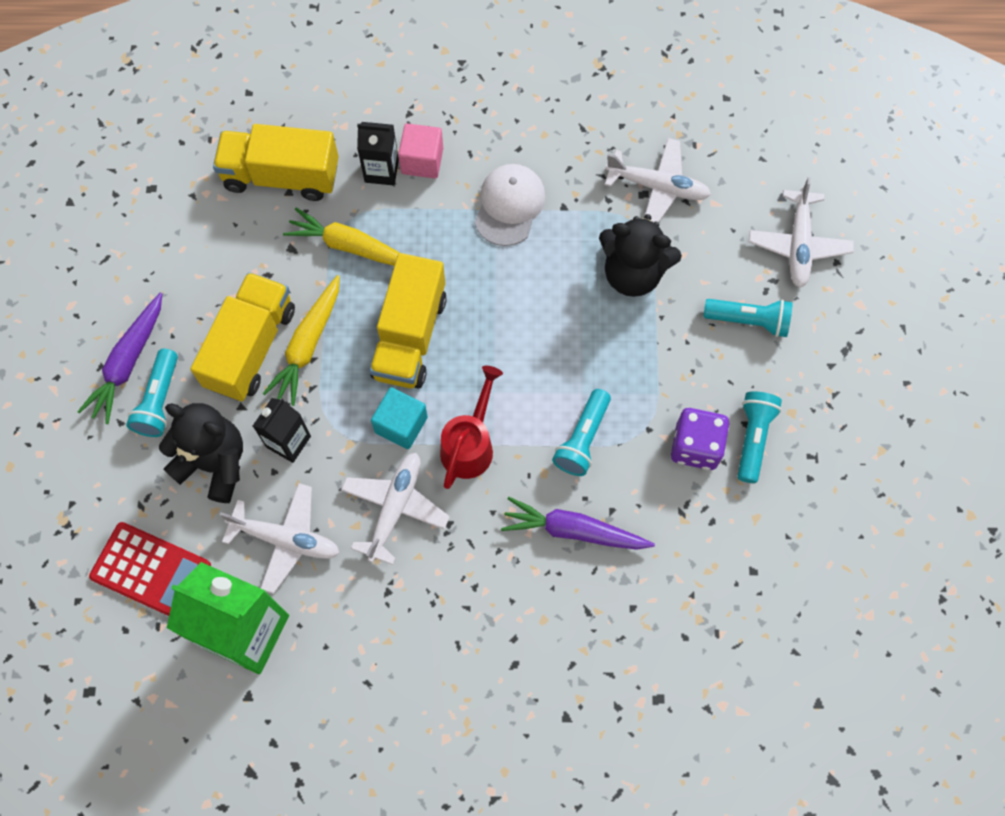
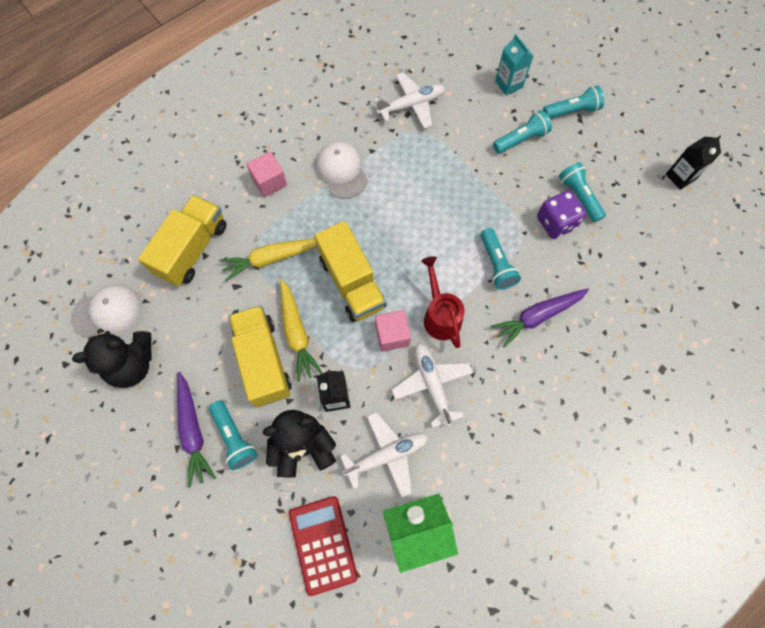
camera: 40 degrees left, 0 degrees up
(149, 179) = (107, 312): none -> white cap
(151, 571) = (323, 544): red calculator -> red calculator turned 90 degrees counterclockwise
(281, 176) = (192, 249): yellow truck -> yellow truck turned 150 degrees clockwise
(381, 171) = (250, 204): black carton -> black carton (680, 177)
(401, 425) = (392, 335): turquoise cube -> pink cube
(633, 273) = (440, 158): black teddy bear -> black teddy bear (132, 364)
(798, 245) = (509, 84): white plane -> turquoise carton
(845, 333) = (572, 111): none -> turquoise flashlight

